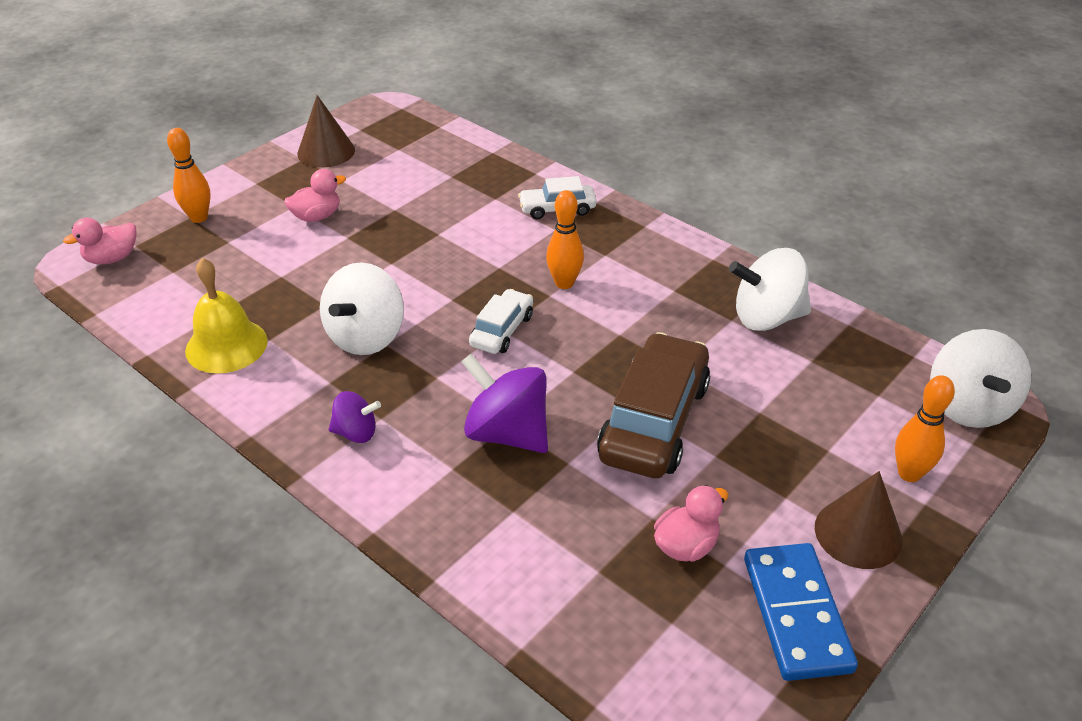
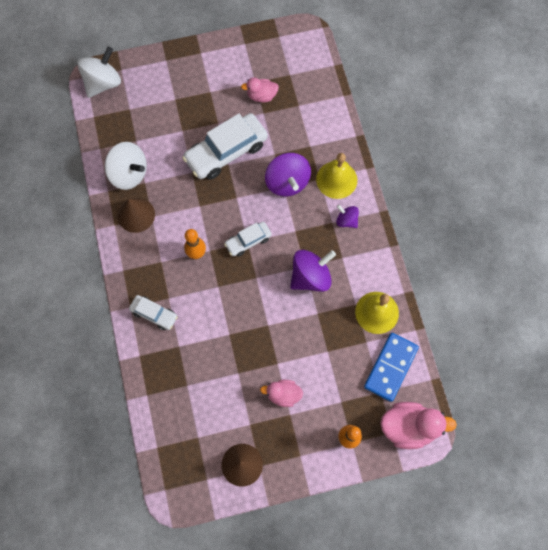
camera: 145 degrees left, 30 degrees up
(112, 258) = (408, 427): pink duck -> pink duck, size x1.67
(366, 337) = (311, 276): white spinning top -> purple spinning top
(419, 483) = (336, 179): none -> yellow bell
(654, 421) = (226, 152): brown car -> white car
(797, 614) = (248, 53): blue domino -> blue domino (390, 367)
(858, 533) = (200, 64): brown cone -> brown cone (136, 215)
(909, 473) = (158, 73): orange bowling pin -> none

